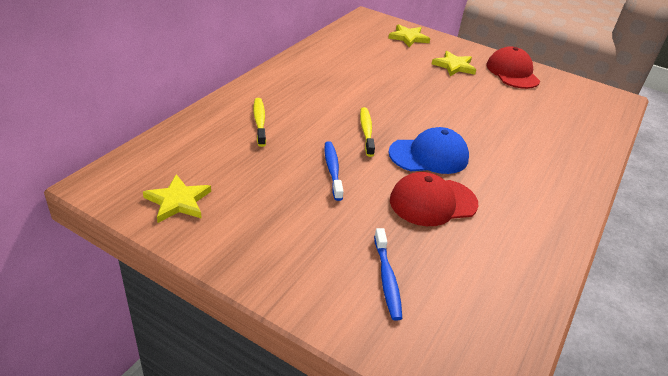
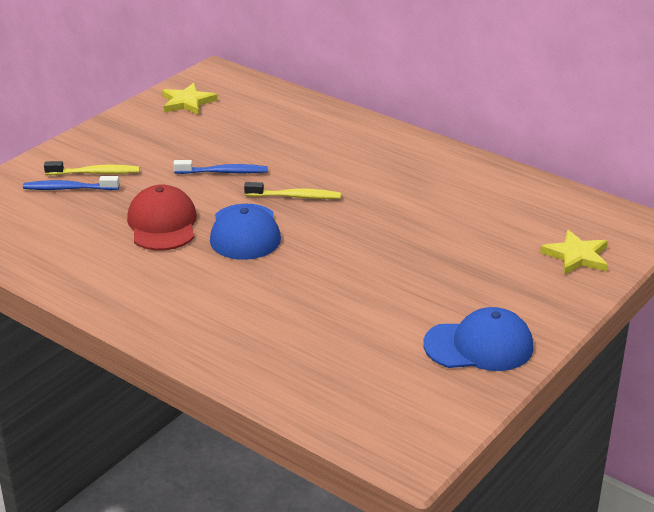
camera: 100 degrees right, 5 degrees down
(259, 121) = (313, 136): yellow toothbrush -> yellow toothbrush (95, 173)
(454, 66) = (485, 287): yellow star -> none
(512, 73) = (479, 346): red cap -> blue cap

